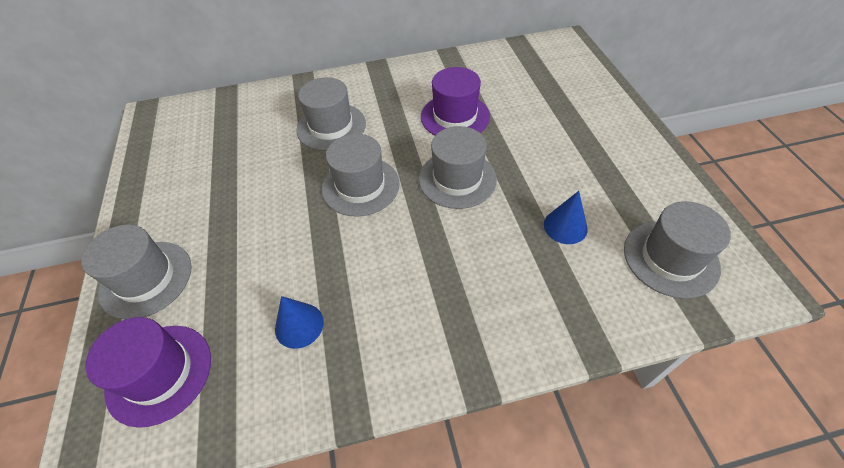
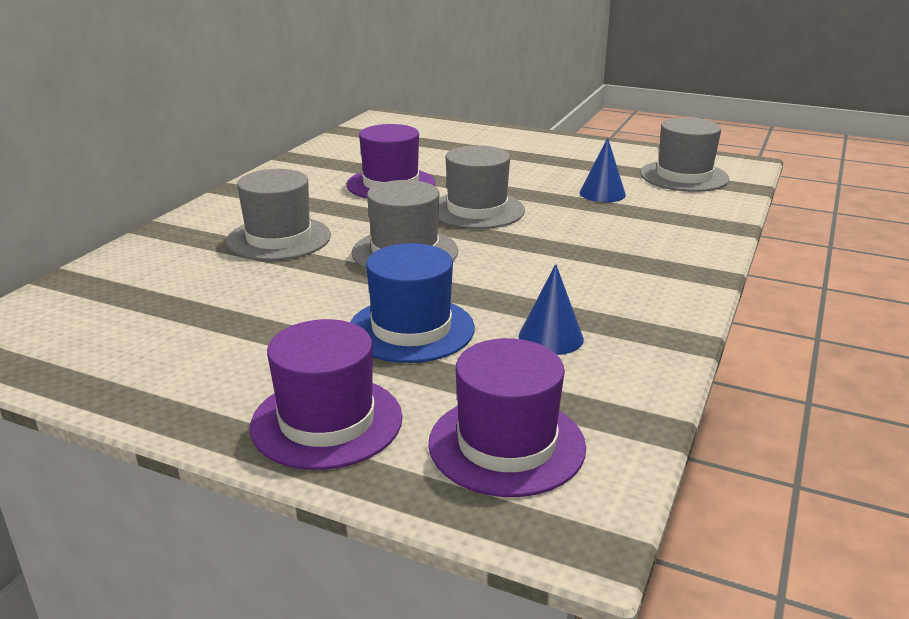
camera: 55 degrees left, 25 degrees down
(146, 279) = (327, 421): grey hat -> purple hat
(263, 251) = (411, 329): none -> blue hat

